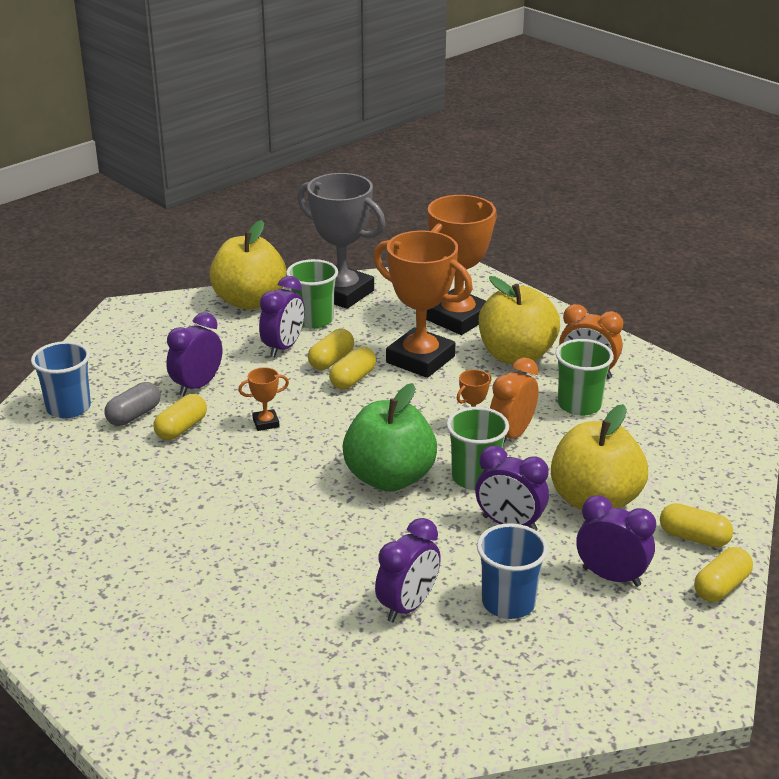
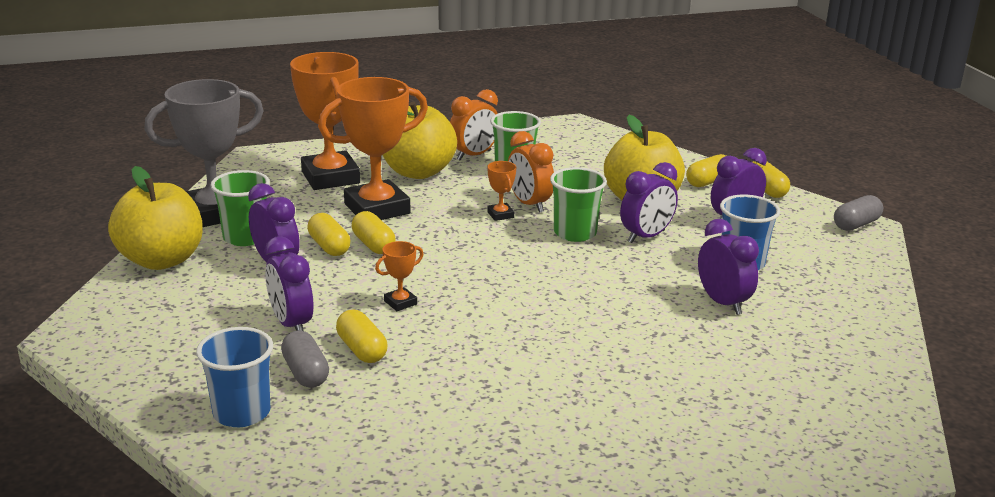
camera: 65 degrees left, 5 degrees down
(266, 423) = (400, 302): orange trophy -> orange trophy turned 45 degrees clockwise
(389, 478) = (544, 267): green apple -> none
(697, 679) = (856, 225): none -> grey capsule

